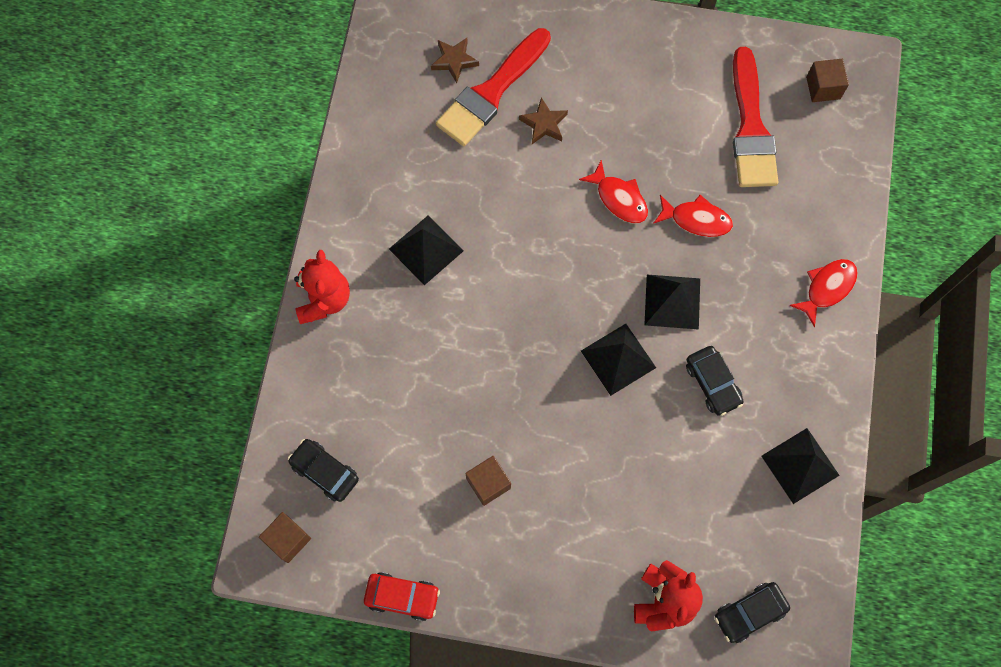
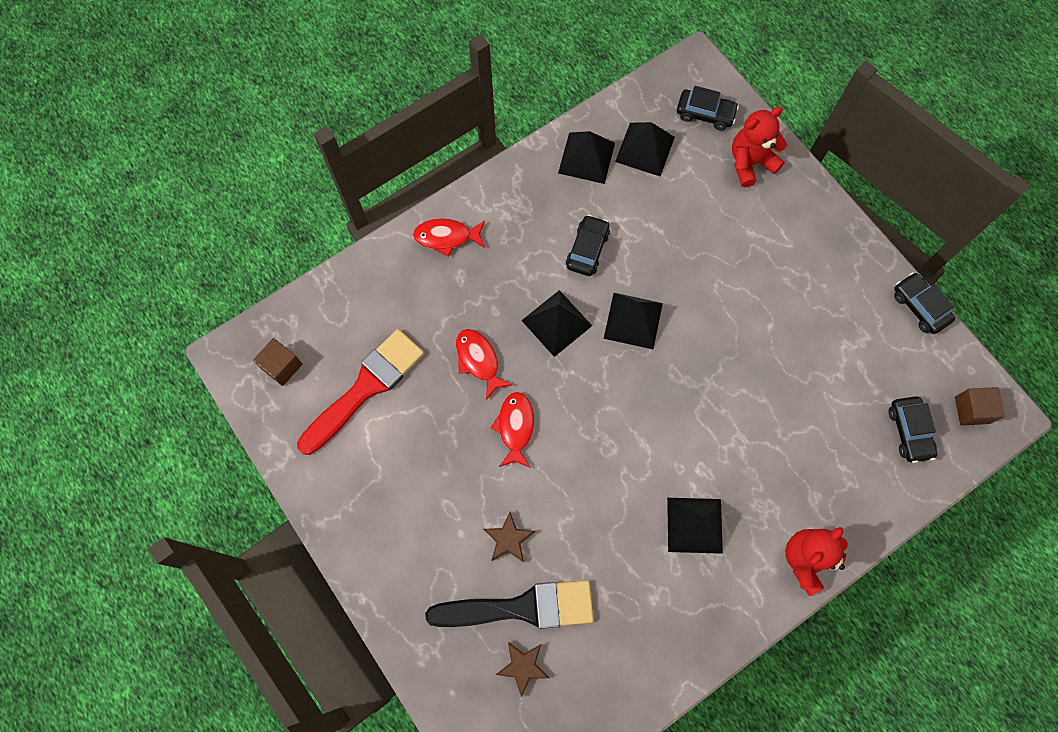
camera: 135 degrees left, 0 degrees up
(402, 597) = (919, 307): red car -> black car
(488, 483) = (799, 323): brown cube -> none
(492, 92) = (520, 607): red brush -> black brush
(763, 523) = (645, 149): none -> black pyramid

